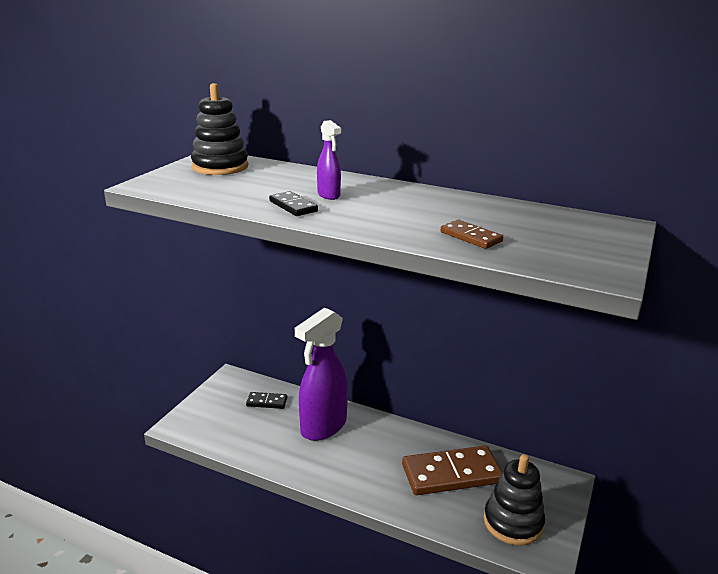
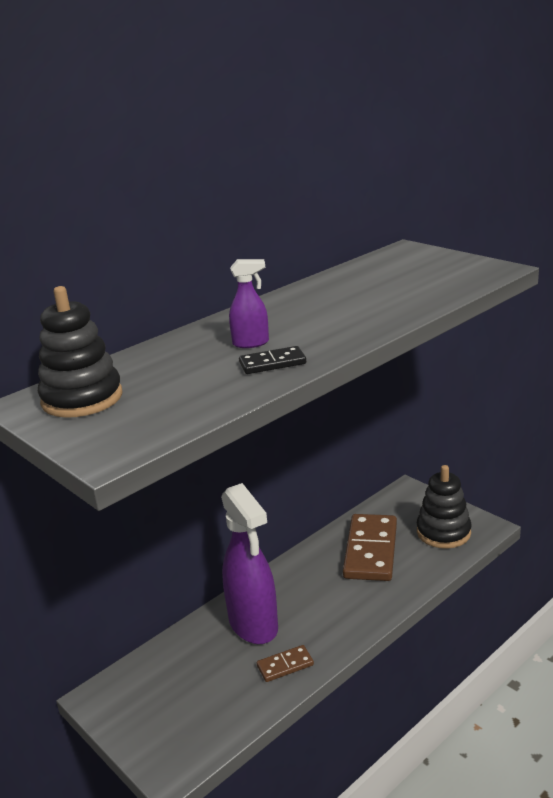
camera: 65 degrees left, 0 degrees up
(267, 402) = (176, 667): black domino -> none
(471, 237) = (405, 298): brown domino -> brown domino (285, 665)

